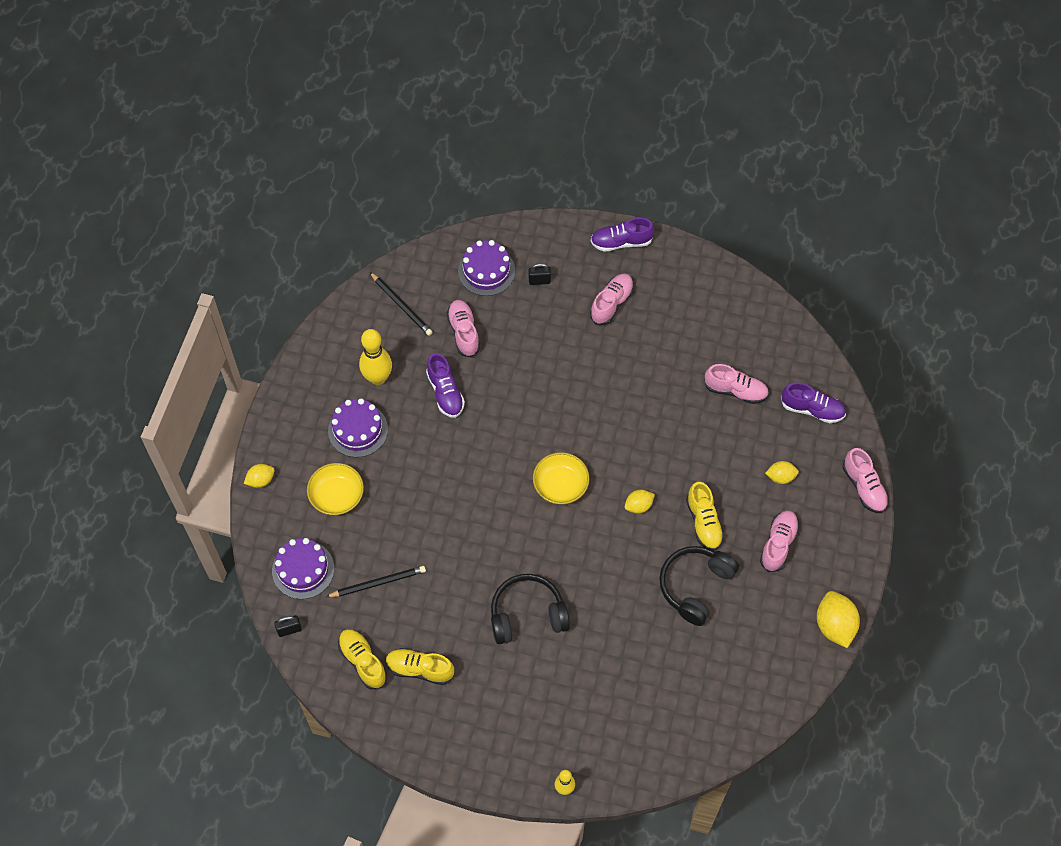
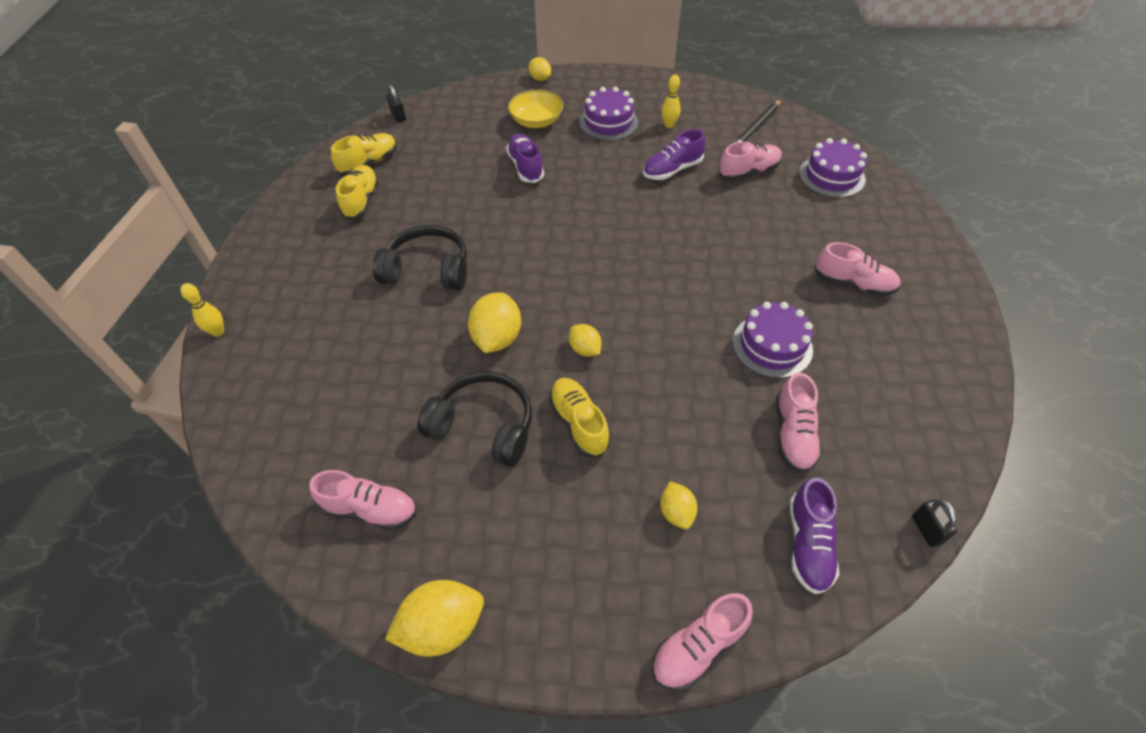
camera: 80 degrees right, 10 degrees down
(303, 569) = (458, 114): purple cake -> purple cake (772, 345)
(378, 378) = (669, 125): yellow bowling pin -> yellow bowling pin, size x0.57
(378, 583) = (451, 159): black pencil -> none
(527, 614) = (427, 269): black headphones -> black headphones turned 60 degrees counterclockwise
(539, 281) = (845, 217): black padlock -> black padlock (926, 530)
(560, 485) = (592, 273): yellow bowl -> none
(615, 567) = (497, 338): none -> yellow lemon
(621, 242) = (945, 280): purple shoe -> purple shoe (526, 167)
(703, 522) = (579, 423): yellow shoe -> yellow shoe turned 90 degrees clockwise
(778, 544) = (566, 523): pink shoe -> pink shoe (370, 509)

